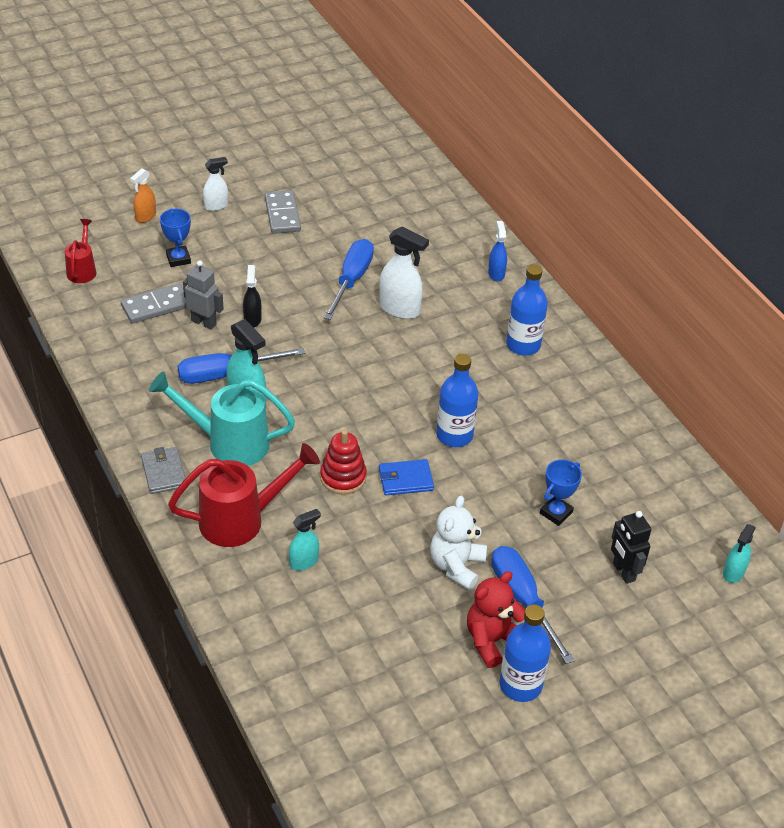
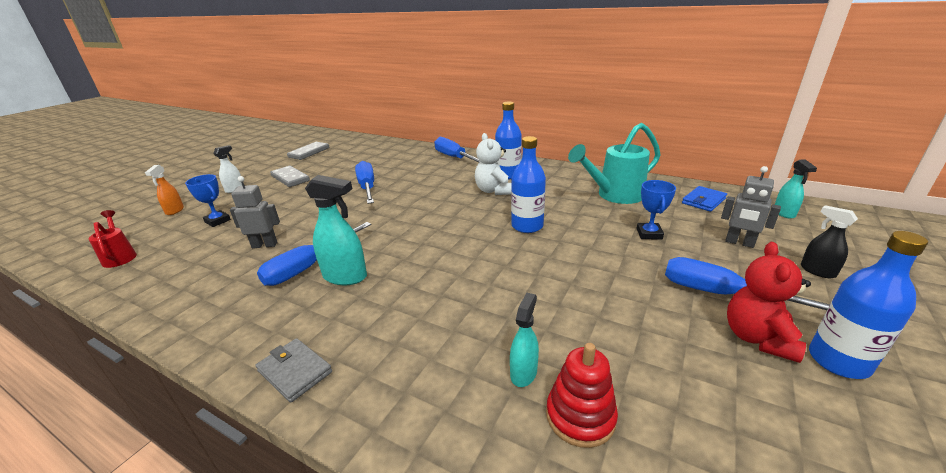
camera: 30 degrees left, 15 degrees down
(156, 306) = (210, 252): grey domino -> grey domino (309, 152)
(229, 443) = (351, 311): turquoise watering can -> turquoise watering can (615, 195)
(241, 520) = (420, 371): red watering can -> none
(252, 319) = (307, 228): black spray bottle -> black spray bottle (817, 271)
(343, 477) = (479, 286): red stacking toy -> red stacking toy (580, 416)
(399, 309) = (414, 187): white spray bottle -> none
(405, 479) = (529, 264): blue wallet -> blue wallet (703, 201)
(456, 566) = (645, 299): white teddy bear -> white teddy bear (494, 191)
(496, 273) = (454, 157): blue spray bottle -> blue screwdriver
(623, 572) = (739, 243): black robot -> grey robot

